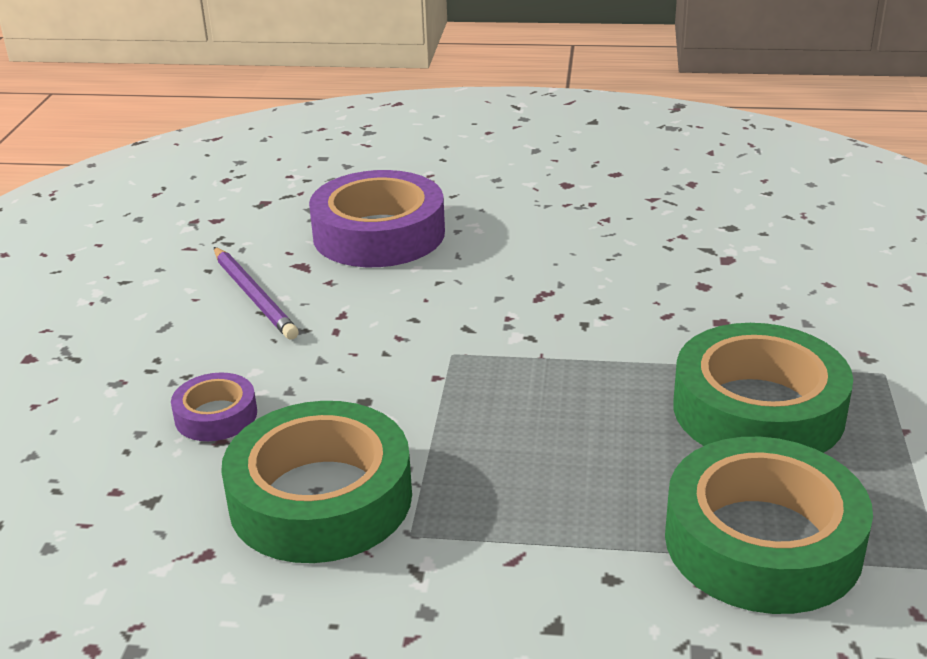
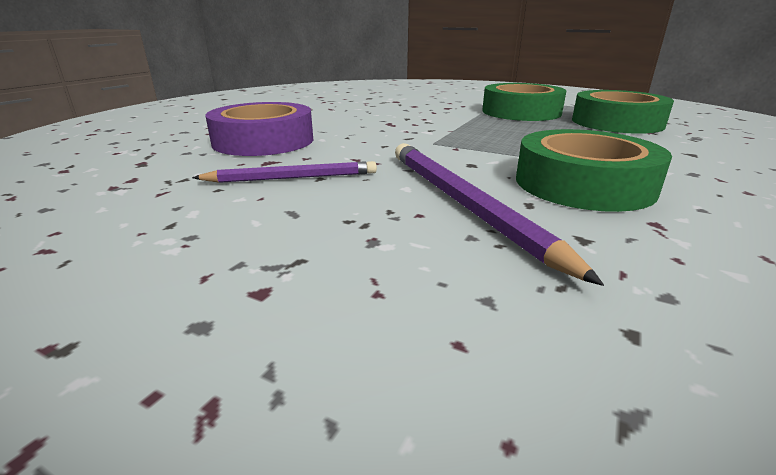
camera: 70 degrees left, 5 degrees down
(216, 415) = (463, 204): purple tape -> purple pencil

